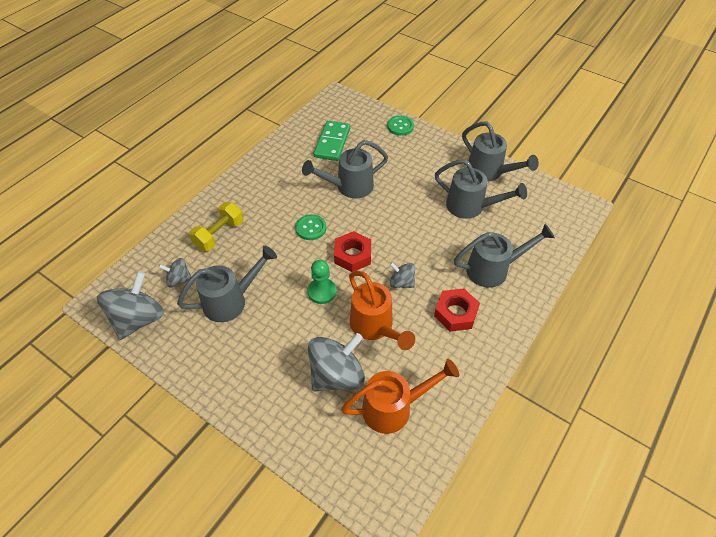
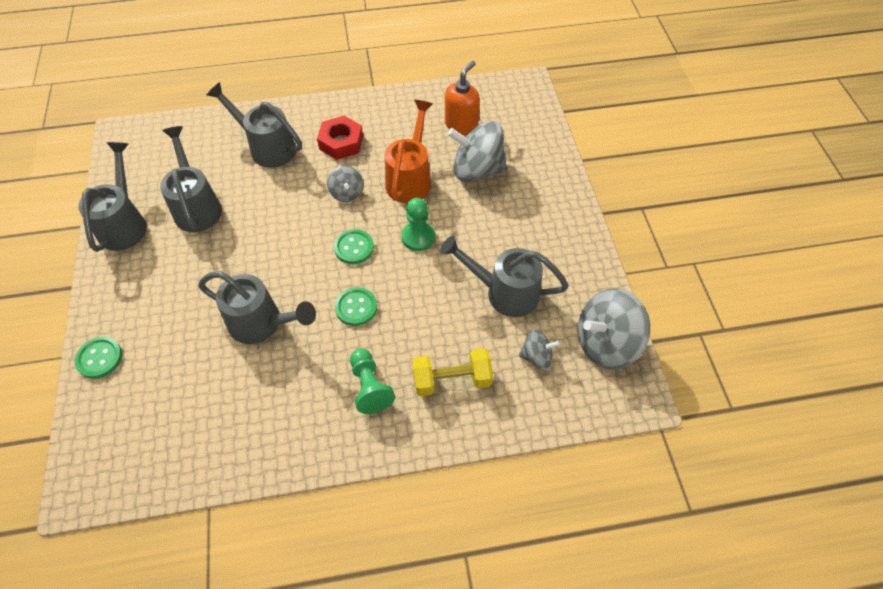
camera: 135 degrees left, 5 degrees up
(179, 280) = (536, 356): grey spinning top -> grey spinning top turned 45 degrees counterclockwise
(260, 202) = (369, 387): none -> green pawn
(332, 142) = (196, 406): green domino -> none
(352, 255) = (354, 247): red nut -> green button
(393, 408) = (461, 125): orange watering can -> orange soap dispenser

